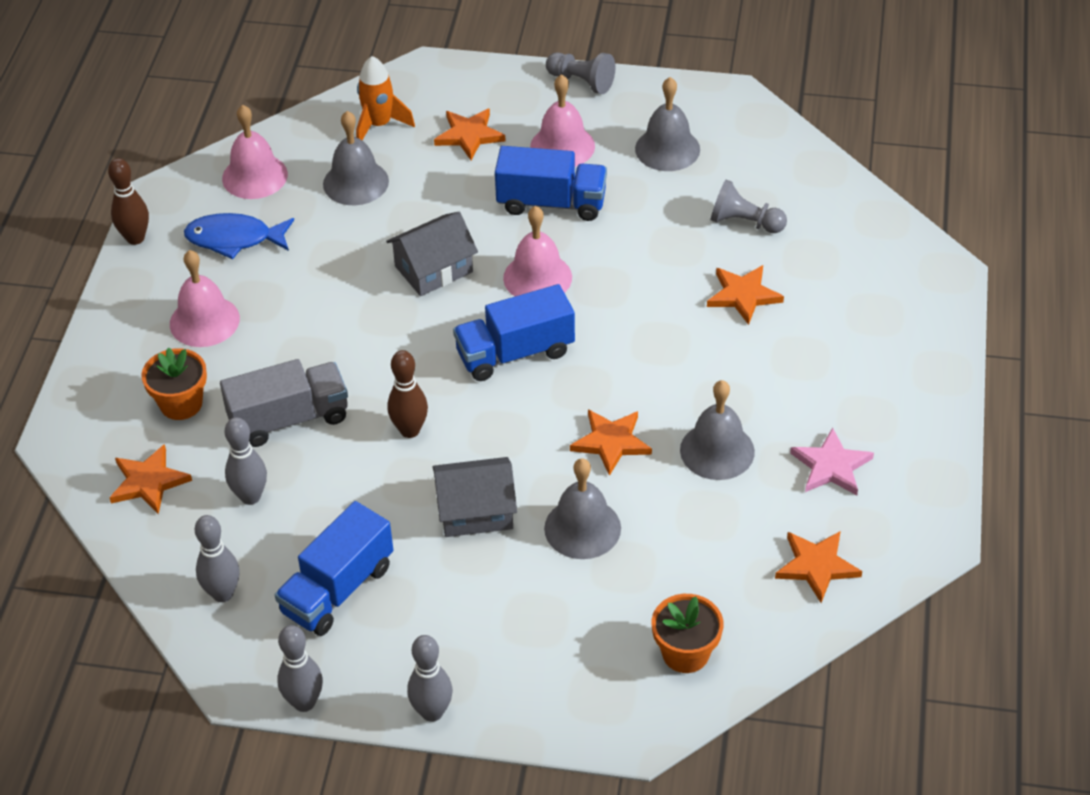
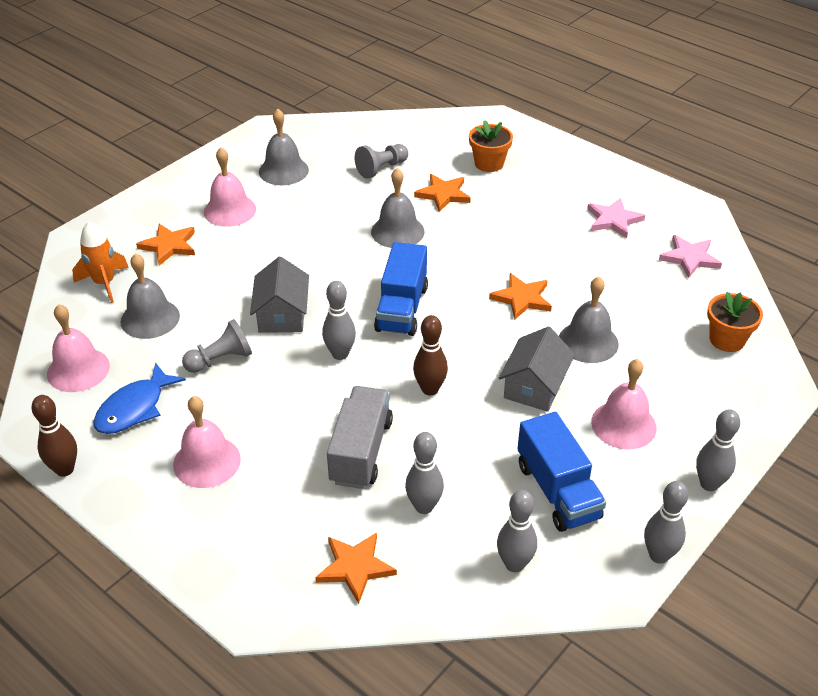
camera: 60 degrees left, 5 degrees down
(181, 404) = (285, 512): orange flower pot -> orange flower pot (489, 163)
(409, 340) = (340, 354): none -> grey bowling pin
(537, 277) = (341, 270): pink bell -> pink bell (623, 424)
(551, 203) = (277, 236): blue truck -> none
(581, 82) = (179, 178): grey pawn -> grey pawn (220, 360)
(717, 451) = (565, 258): grey bell -> grey bell (397, 231)
(816, 566) = (689, 258): orange star -> pink star

